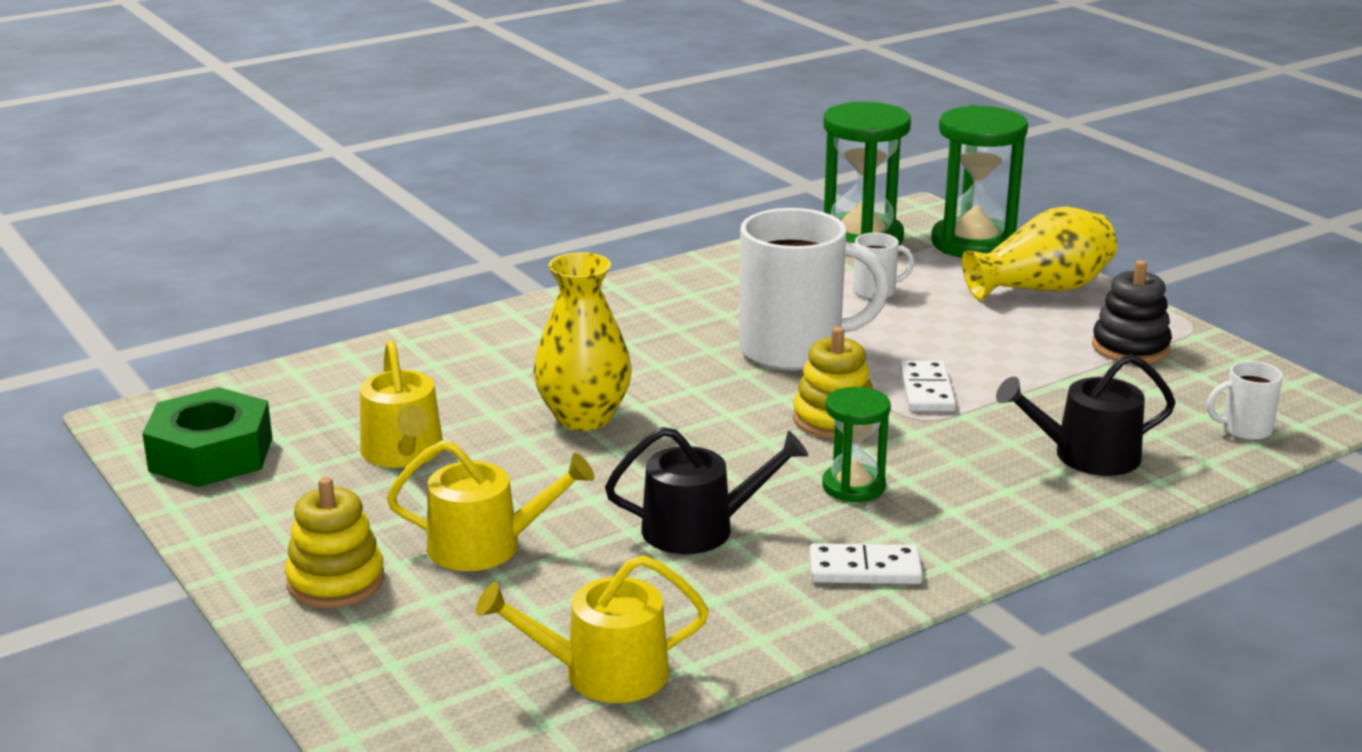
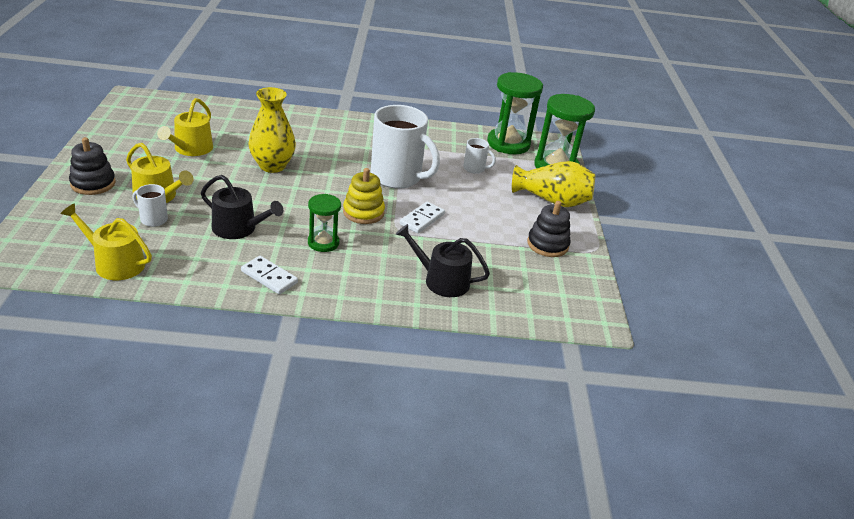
camera: 30 degrees right, 10 degrees up
(211, 454) = (132, 120): green nut -> none
(335, 581) = (93, 184): yellow stacking toy -> black stacking toy
(1244, 429) = (535, 306): white mug -> white mug (153, 219)

